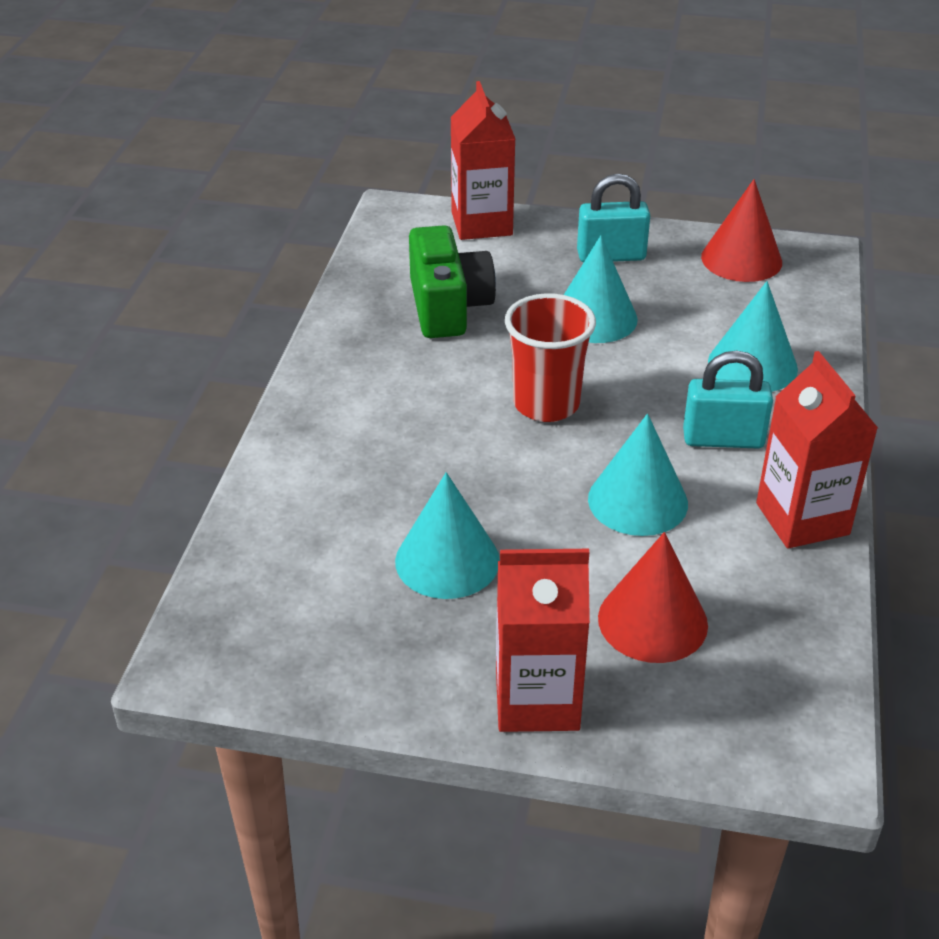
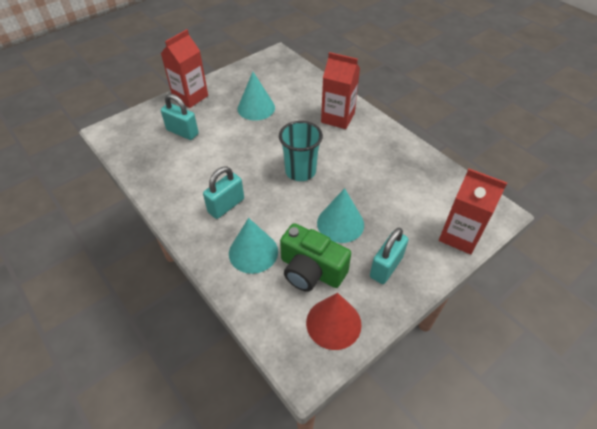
camera: 130 degrees right, 10 degrees up
(448, 307) = (393, 182): green camera -> green camera (311, 270)
(546, 404) = (300, 171): red cup -> turquoise cup
(637, 501) = (227, 161): turquoise cone -> none
(652, 621) = (182, 132): red cone -> turquoise padlock
(802, 519) = (168, 195): red carton -> red carton (337, 118)

